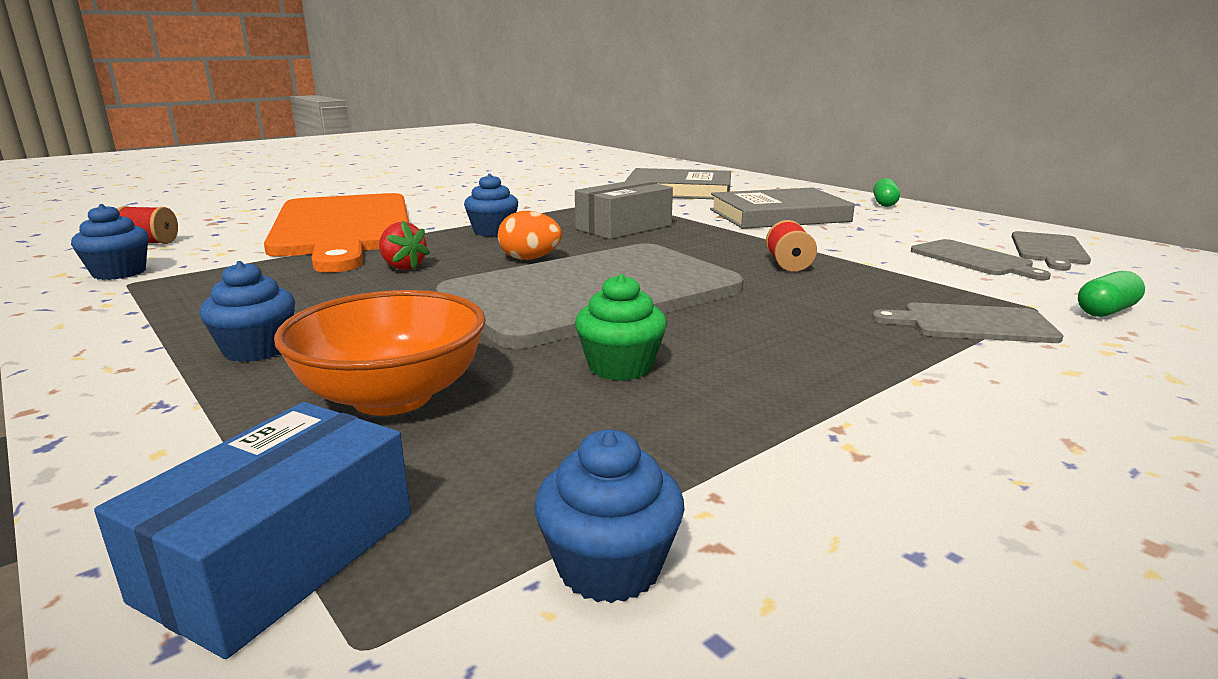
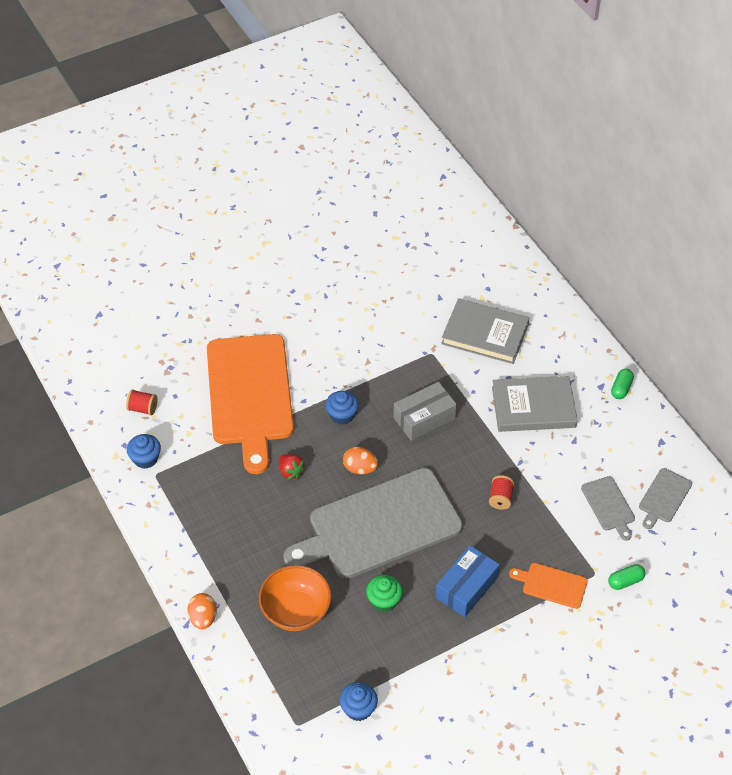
camera: 10 degrees right, 30 degrees up
(110, 429) = (203, 618): none -> orange egg
(257, 349) = (237, 562): blue cupcake -> none
(279, 556) = (272, 691): blue box -> blue box (466, 588)
(972, 324) = (552, 585): grey cutting board -> orange cutting board

